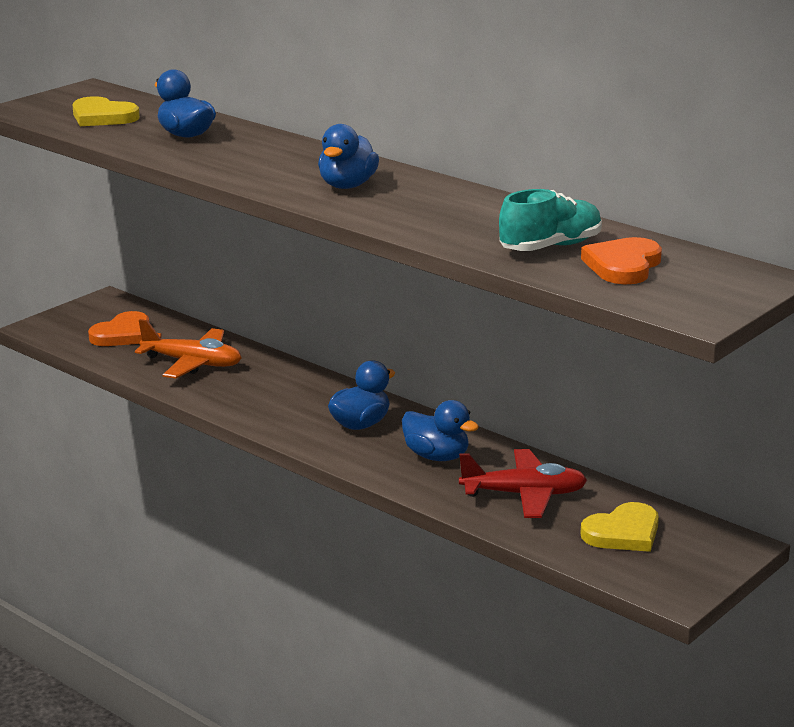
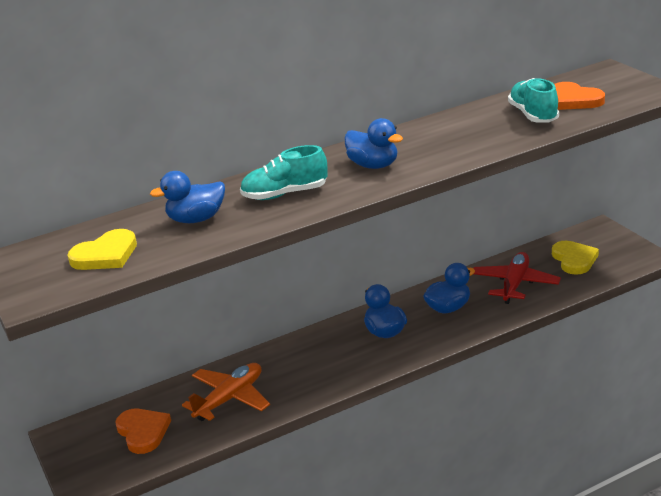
camera: 65 degrees left, 5 degrees up
(255, 159) = (285, 194): none -> turquoise shoe

